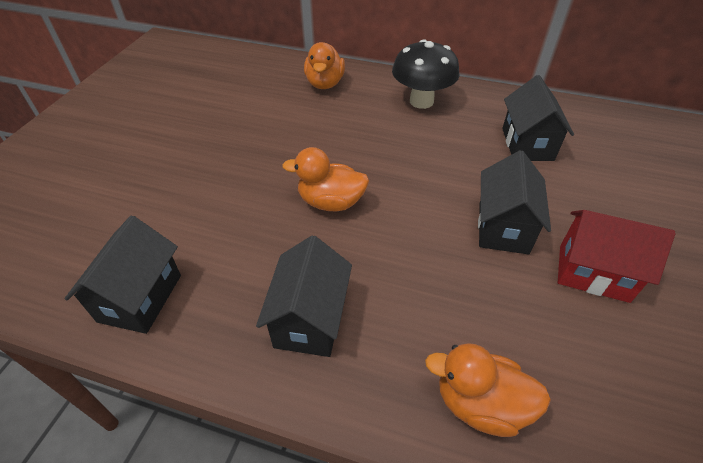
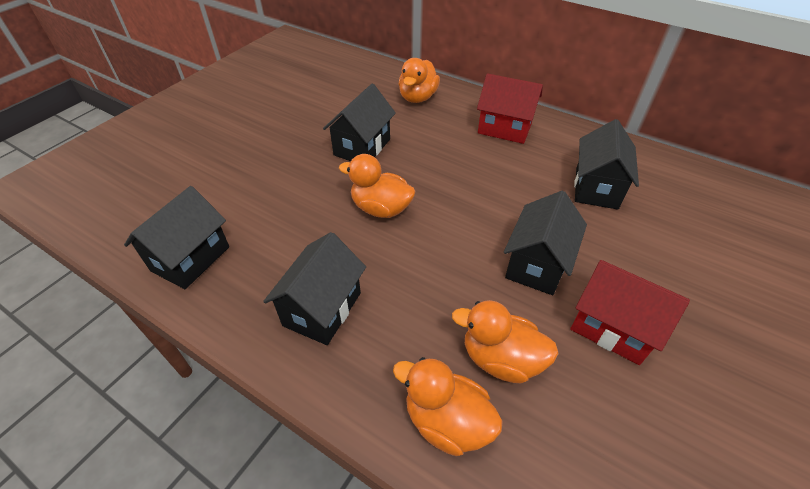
camera: 15 degrees right, 0 degrees up
(287, 143) = (362, 147): none -> black house
(421, 101) = (504, 128): black mushroom -> red house
(506, 328) = (501, 359): none -> orange duck

